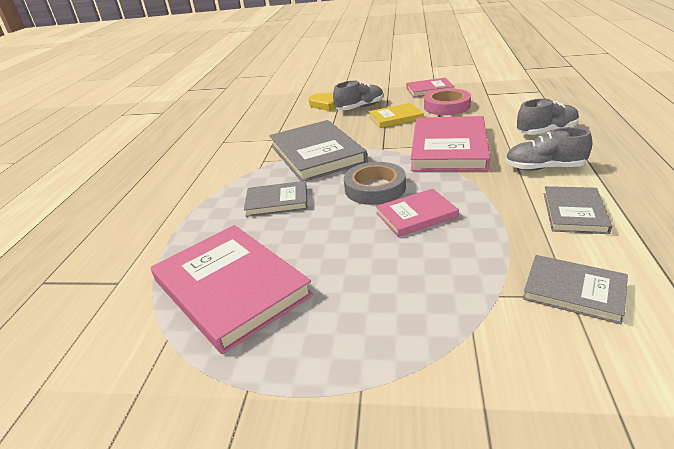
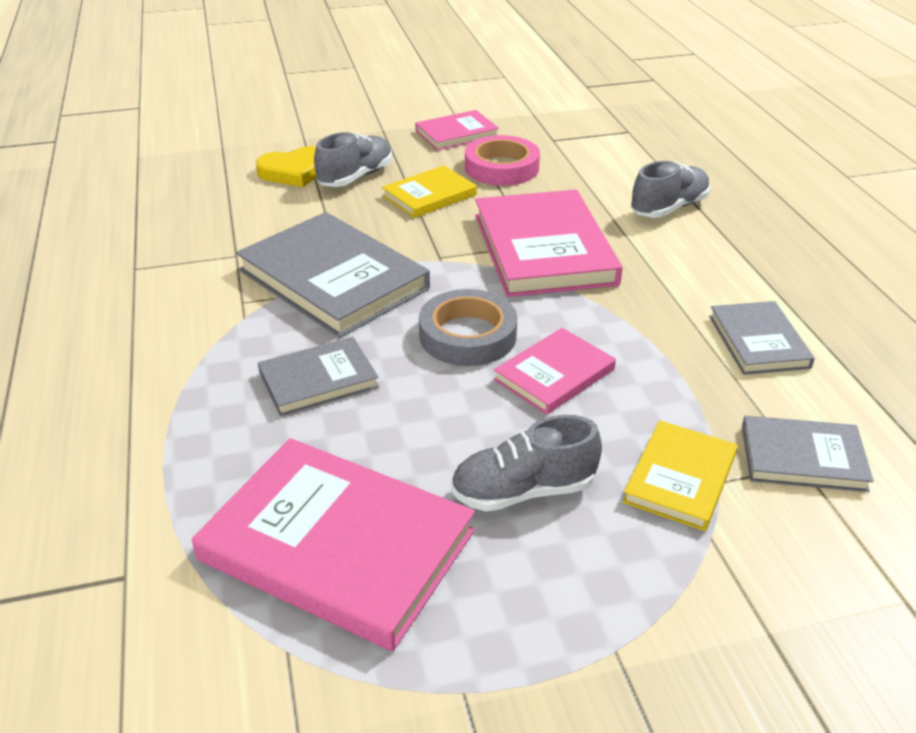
camera: 25 degrees left, 5 degrees up
(469, 288) = (680, 478): none -> yellow book
(544, 168) = (692, 273): grey shoe -> grey shoe (523, 491)

